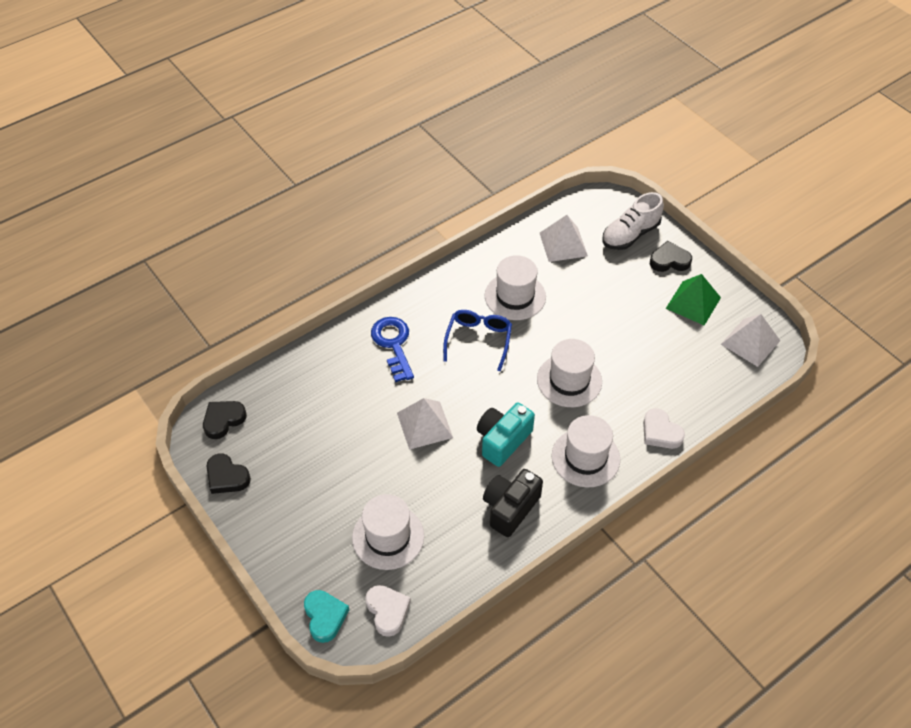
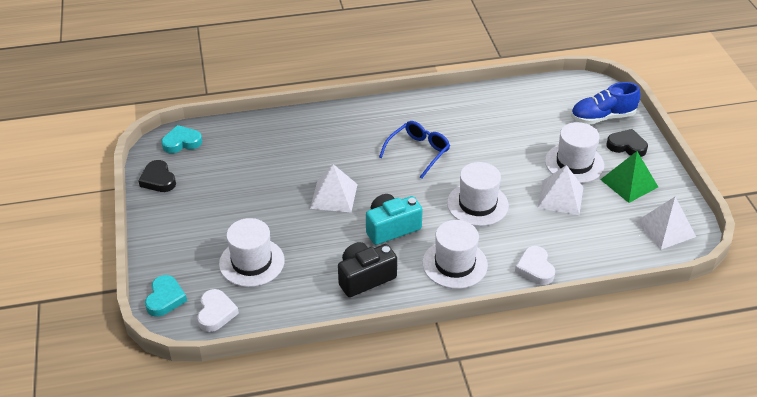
camera: 25 degrees right, 10 degrees down
(223, 420) = (182, 142): black heart -> turquoise heart
(393, 344) = (346, 133): blue key -> none
(515, 296) = (470, 131): white hat -> white hat (574, 163)
(563, 244) = (537, 107): white pyramid -> white pyramid (560, 197)
(630, 234) = (602, 117): white shoe -> blue shoe

